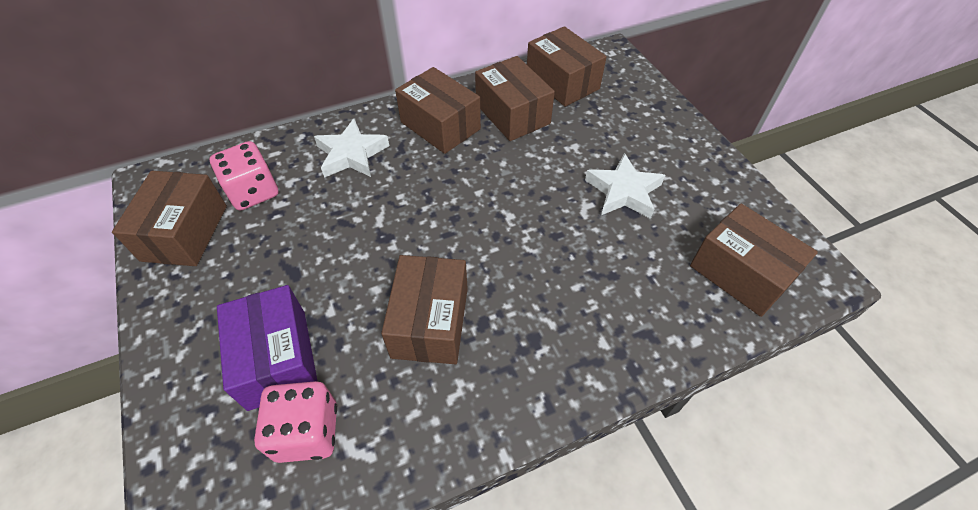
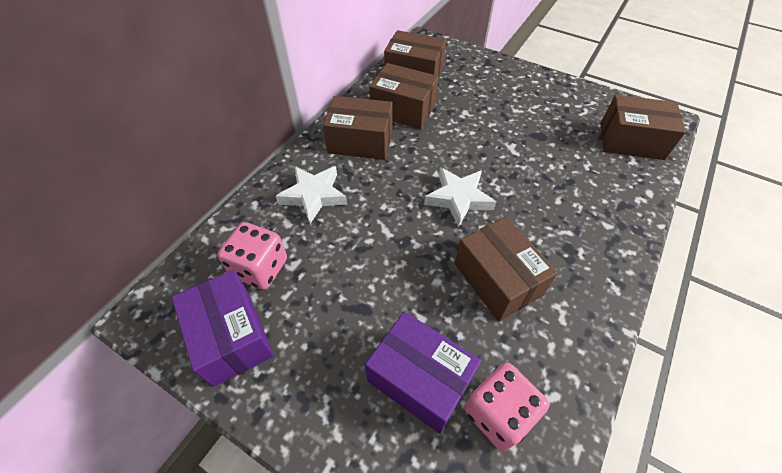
camera: 35 degrees left, 0 degrees up
(185, 233) = (231, 336): brown box -> purple box
(623, 191) = (523, 126): white star -> white star (459, 198)

